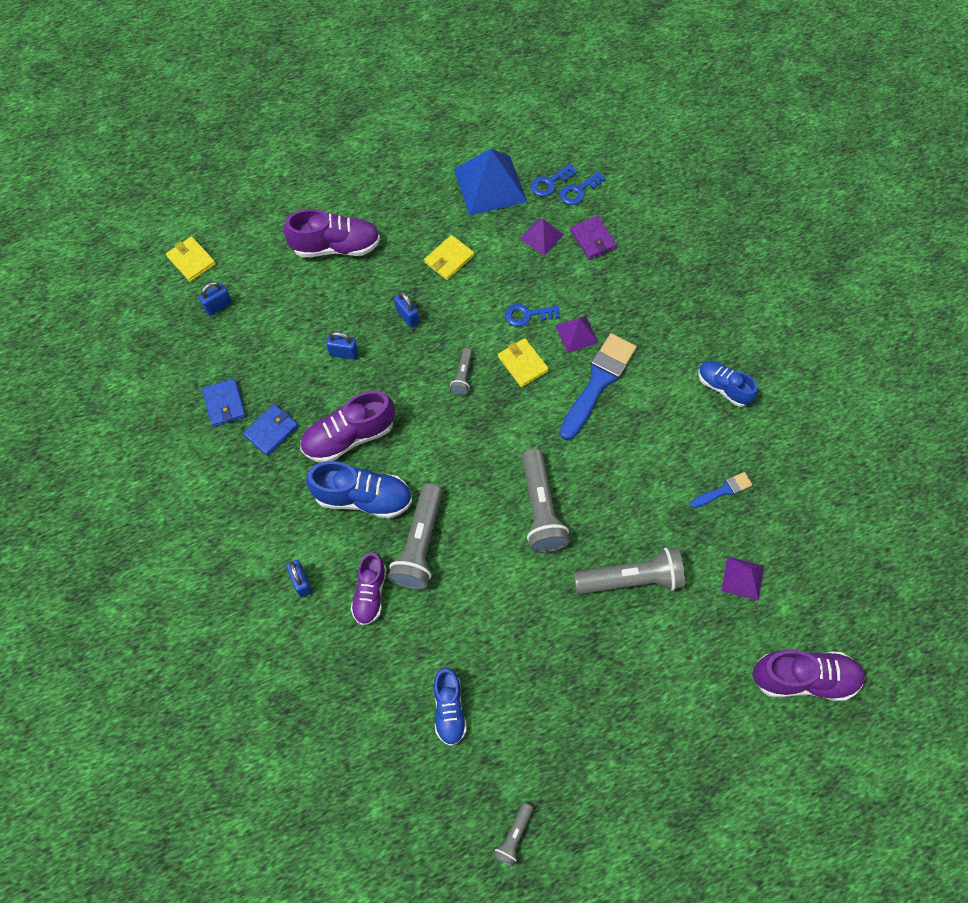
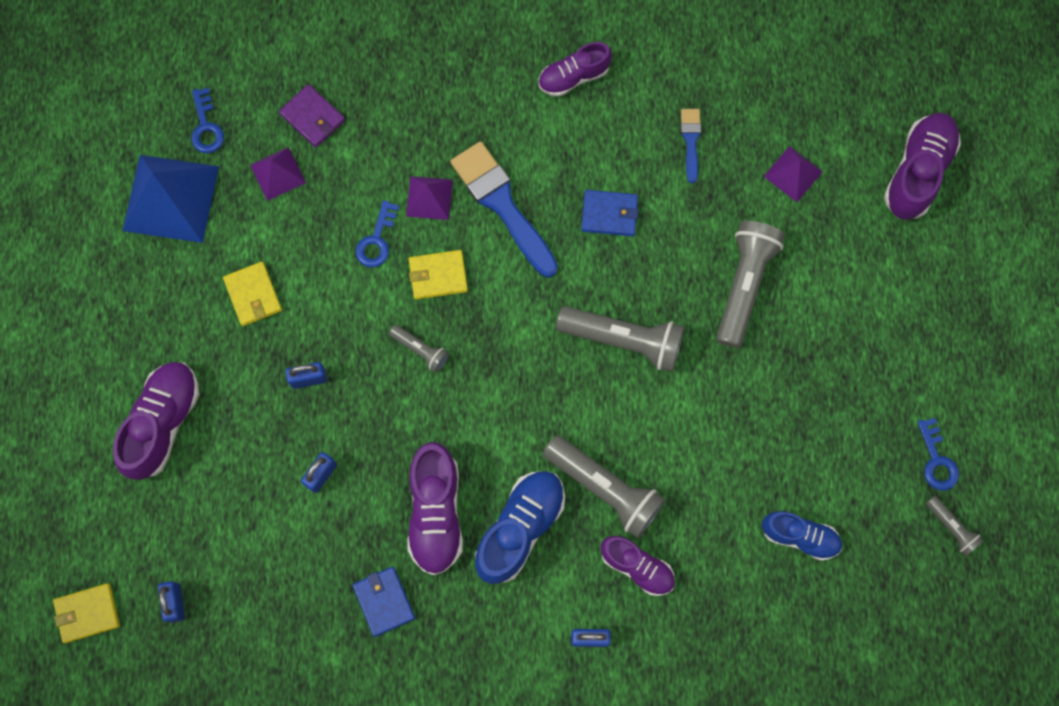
camera: 65 degrees left, 10 degrees up
(224, 404) = (320, 645): blue wallet -> blue wallet (609, 214)
(579, 191) = (236, 99): blue key -> blue key (936, 460)
(593, 239) = (312, 117): purple wallet -> purple wallet turned 45 degrees clockwise
(723, 387) = (573, 77): blue shoe -> purple shoe

